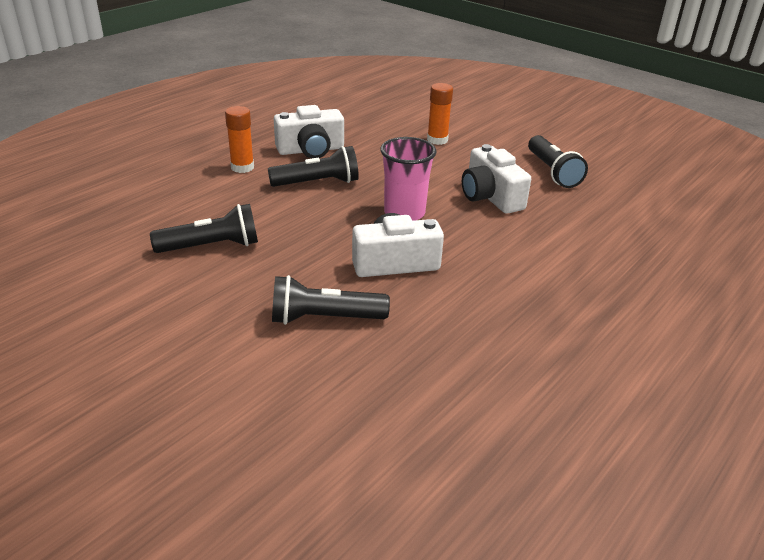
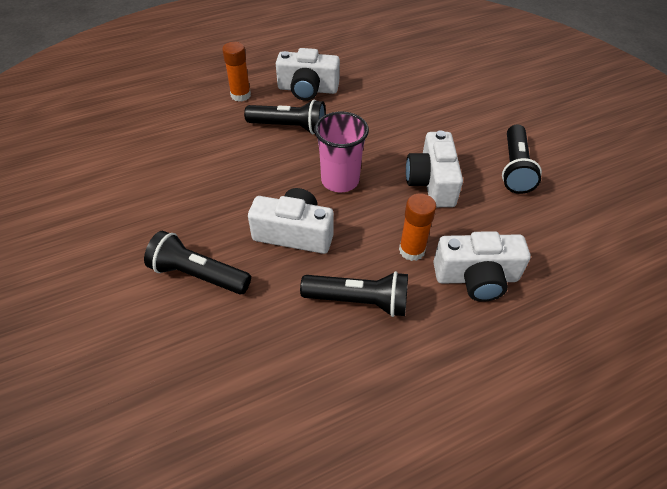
camera: 25 degrees right, 15 degrees up
(212, 246) = (164, 173): black flashlight -> black flashlight (359, 301)
(437, 140) = (427, 103): orange glue stick -> orange glue stick (411, 250)
(584, 254) = (476, 277): none -> white camera

